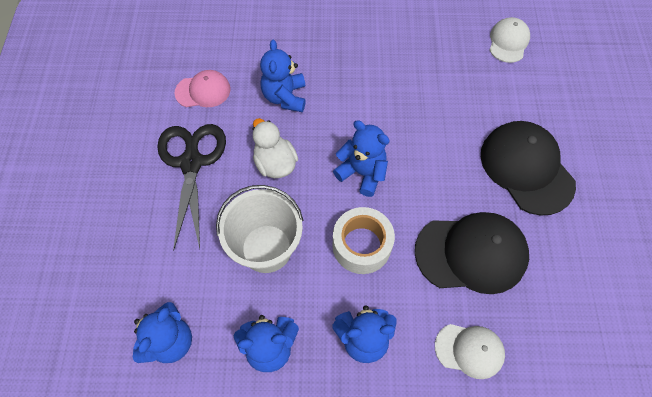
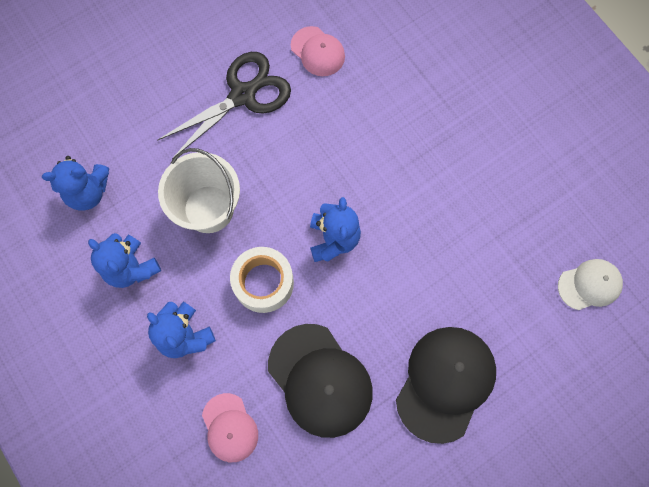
camera: 55 degrees right, 10 degrees up
(275, 163) = (290, 161): white duck -> none
(285, 97) = (363, 122): blue teddy bear -> none
(469, 350) = (229, 427): white cap -> pink cap

